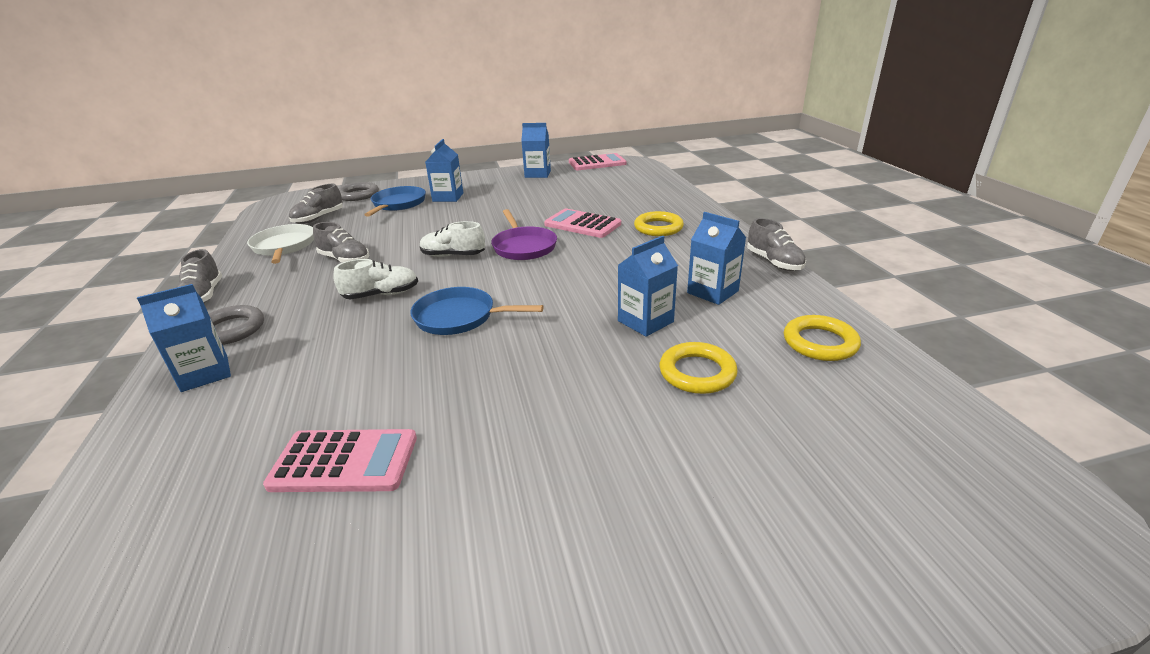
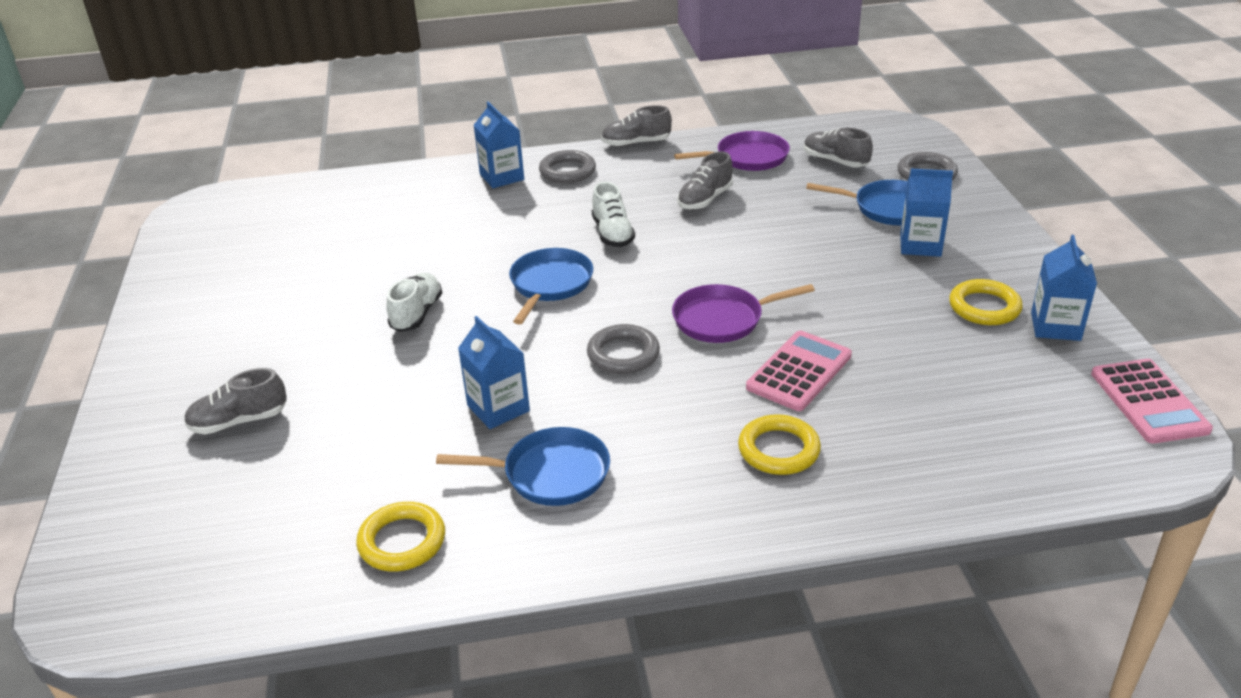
camera: 95 degrees right, 5 degrees up
(284, 246) = (748, 158): white pan -> purple pan
(344, 461) = (366, 254): pink calculator -> none
(453, 255) = (703, 268): white shoe -> white shoe (416, 314)
(567, 277) = (623, 354): none -> grey ring
(697, 372) = (390, 433): yellow ring -> yellow ring (984, 307)
(712, 292) = (550, 473): blue carton -> blue pan
(774, 262) = (625, 558): grey shoe -> grey shoe (239, 421)

